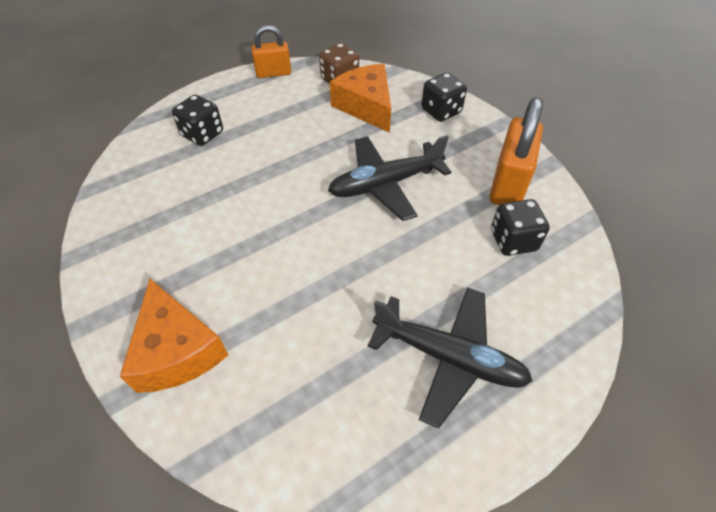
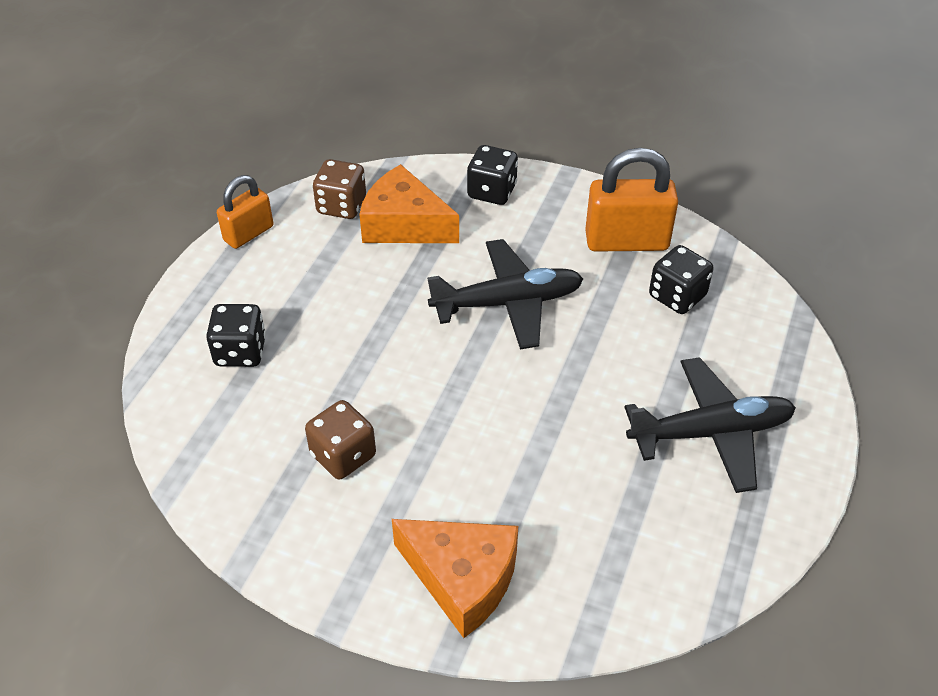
camera: 35 degrees left, 5 degrees down
(193, 224) = (343, 455): none -> brown dice
(385, 184) = (508, 303): black plane -> black plane turned 135 degrees counterclockwise
(508, 184) = (626, 241): orange padlock -> orange padlock turned 75 degrees counterclockwise

